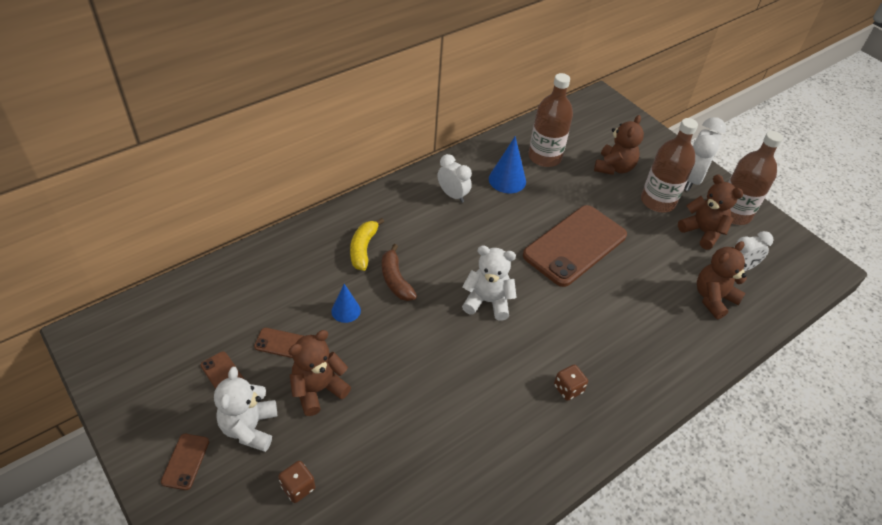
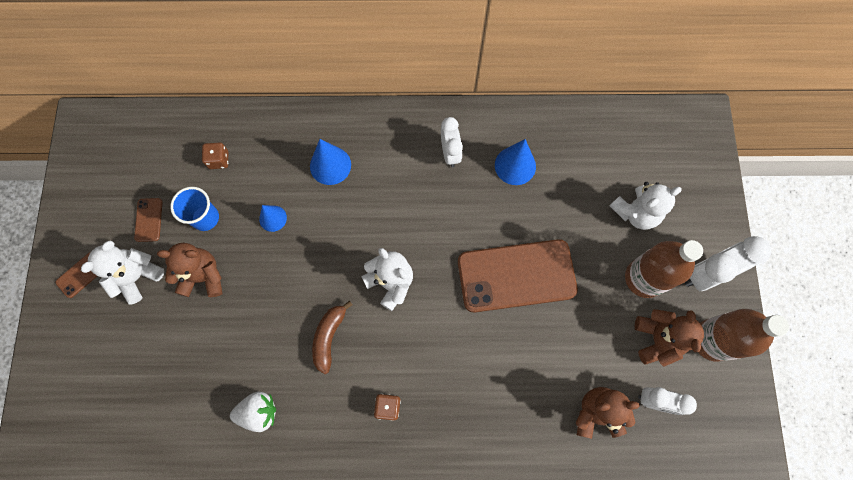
camera: 40 degrees right, 25 degrees up
(281, 343) = (205, 218): brown phone -> blue cup
(298, 487) = (136, 346): brown dice -> brown dice (219, 160)
(363, 249) = (330, 165): yellow banana -> blue cone
(395, 280) = (333, 213): brown banana -> brown banana (329, 337)
(465, 464) = (259, 412): none -> white strawberry
(544, 157) = (575, 160): brown bottle -> none
(614, 167) = (635, 212): brown teddy bear -> white teddy bear

